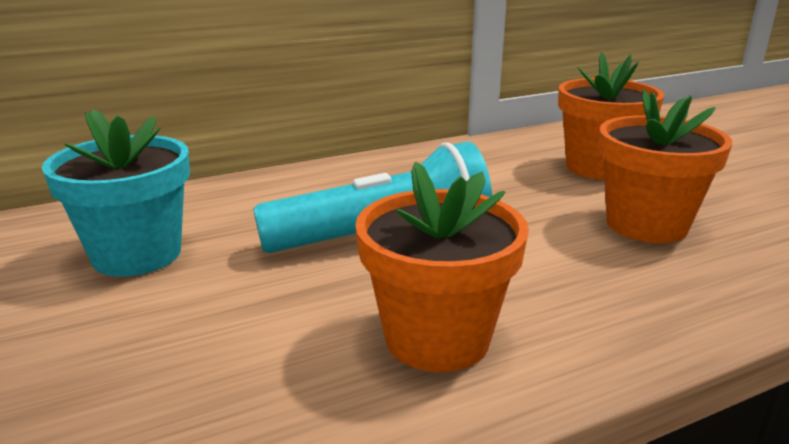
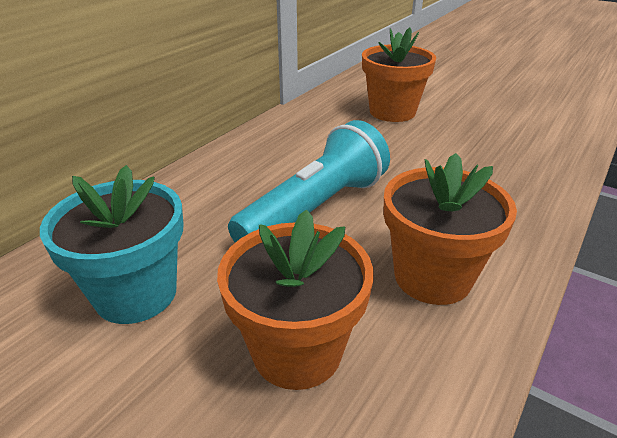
camera: 30 degrees left, 10 degrees up
(646, 225) = (460, 149): orange flower pot -> orange flower pot (297, 351)

